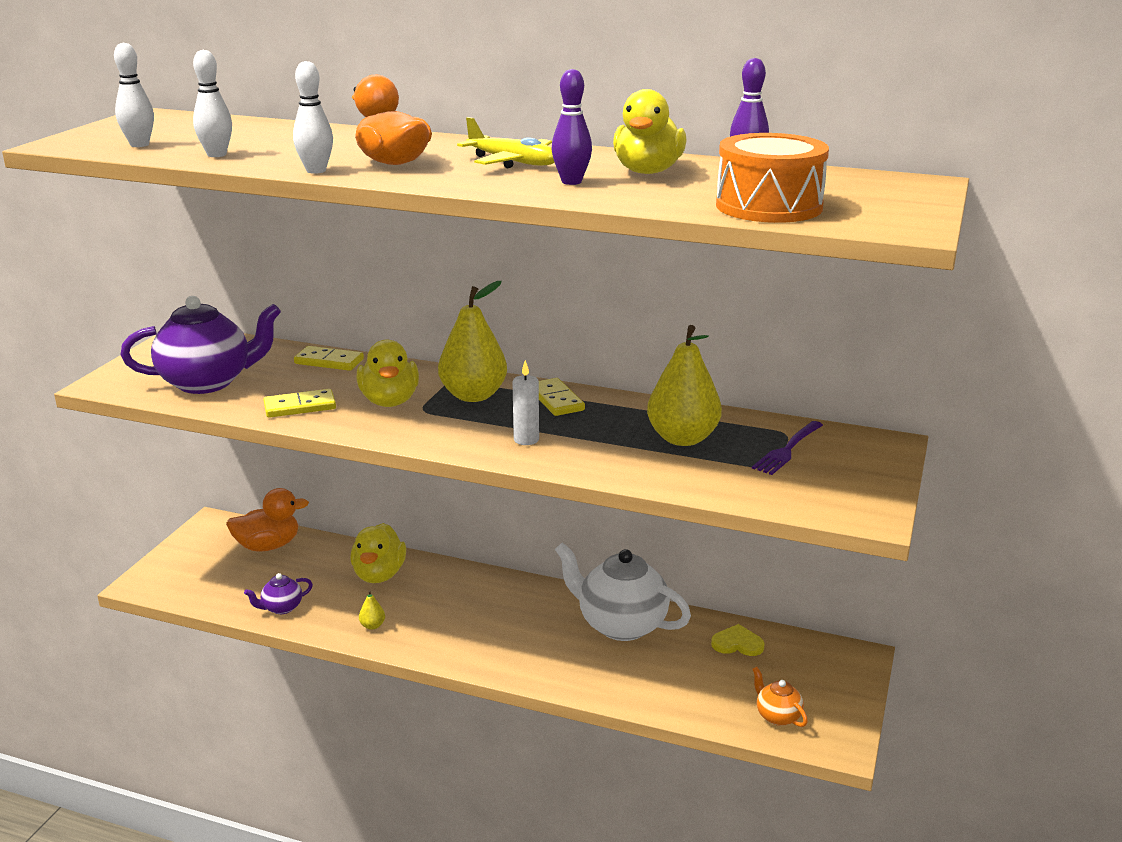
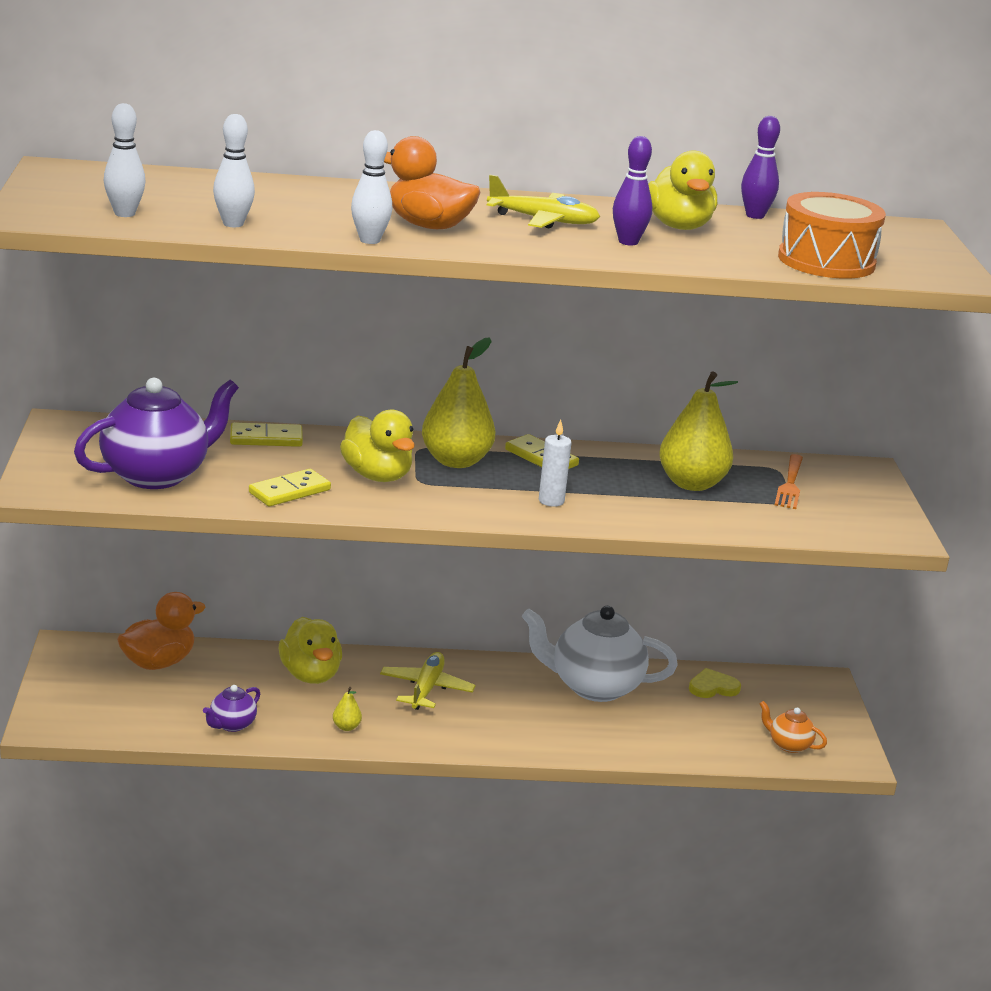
camera: 25 degrees left, 0 degrees up
(467, 602) = (426, 689): none -> yellow plane
(787, 449) = (790, 484): purple fork -> orange fork

